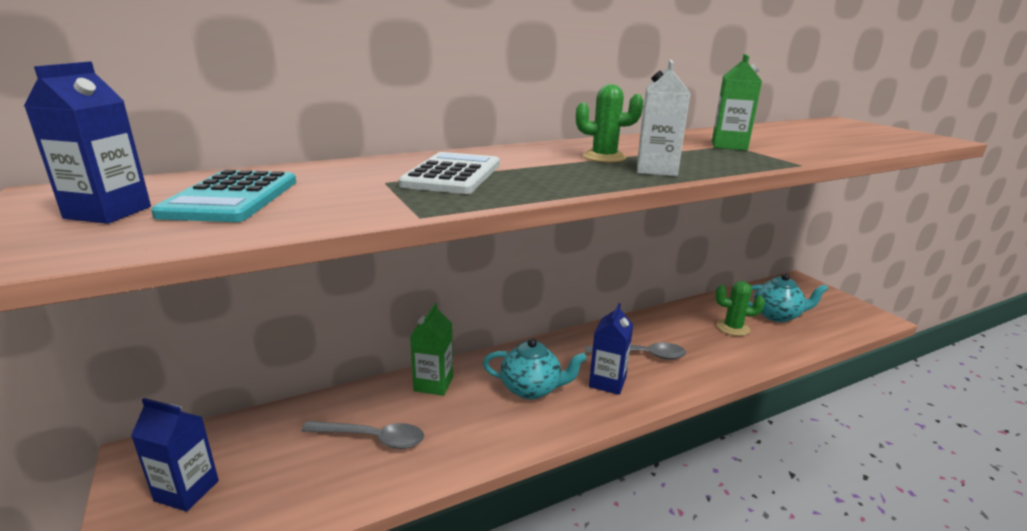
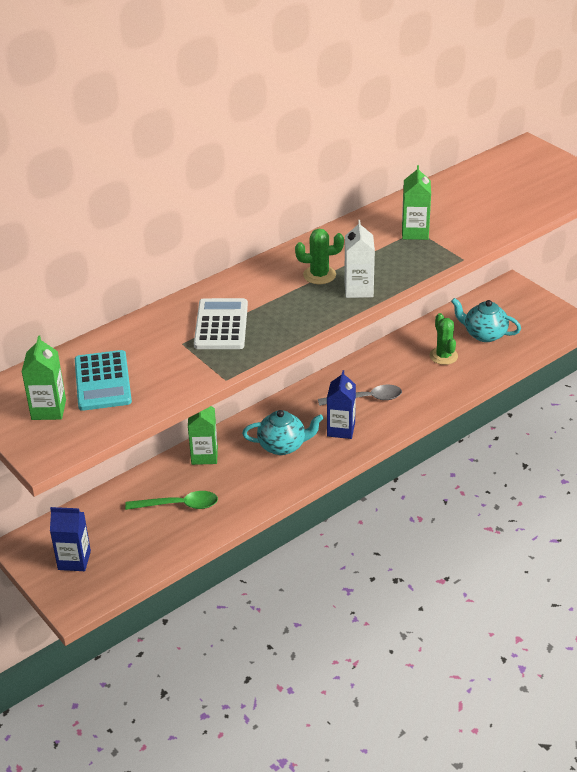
camera: 10 degrees left, 15 degrees up
(108, 212) = (48, 409): blue carton -> green carton
(372, 438) = (178, 505): grey spoon -> green spoon
(733, 328) = (443, 356): green cactus -> green cactus turned 75 degrees clockwise
(777, 315) = (484, 334): turquoise teapot -> turquoise teapot turned 150 degrees counterclockwise

